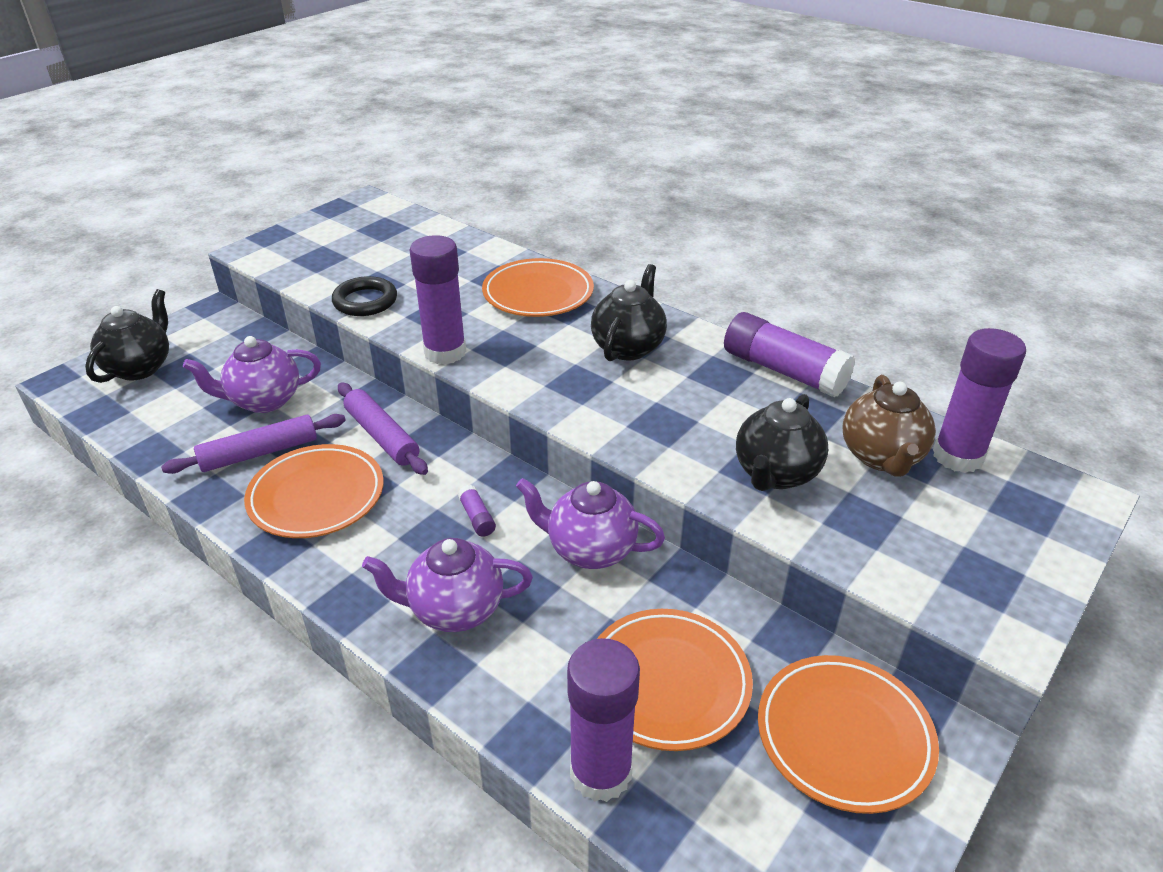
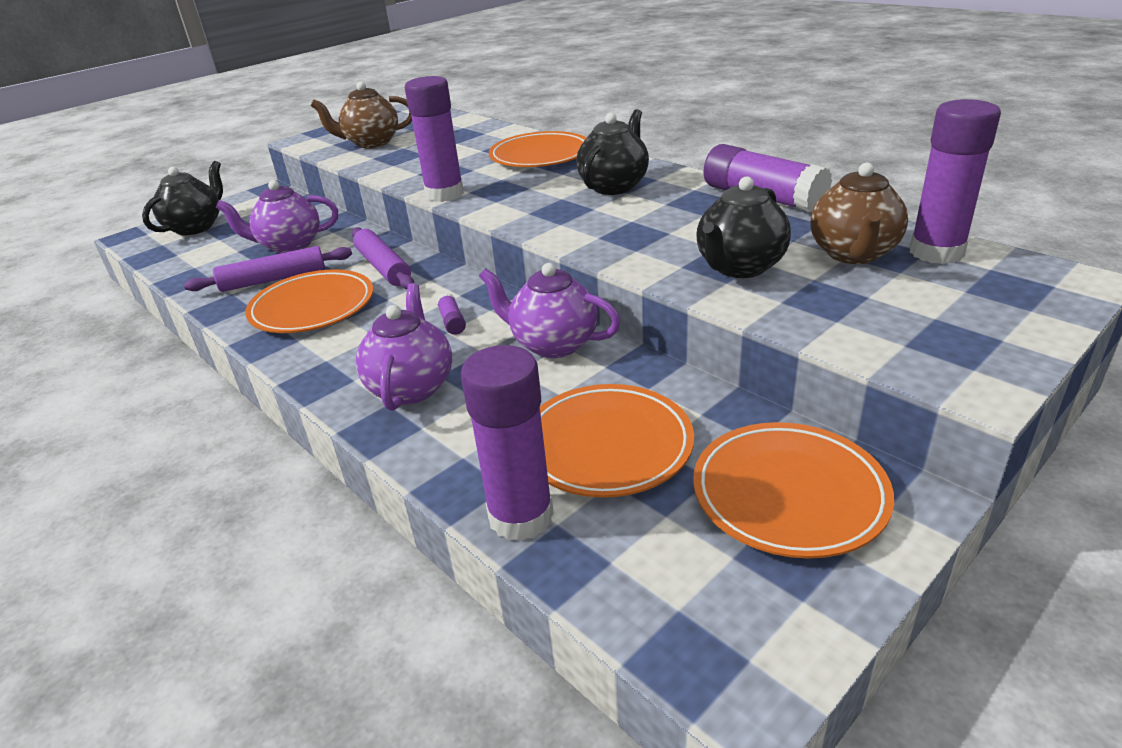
camera: 10 degrees right, 5 degrees down
(337, 261) = (371, 143): none -> brown teapot
(365, 301) = (386, 166): black ring -> none
(454, 609) = (411, 387): purple teapot -> purple teapot turned 90 degrees clockwise

